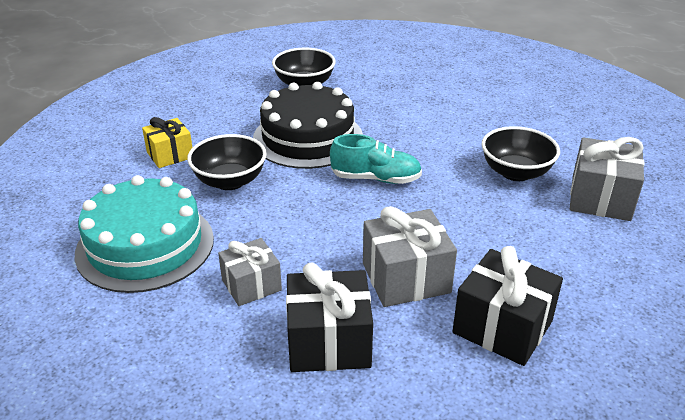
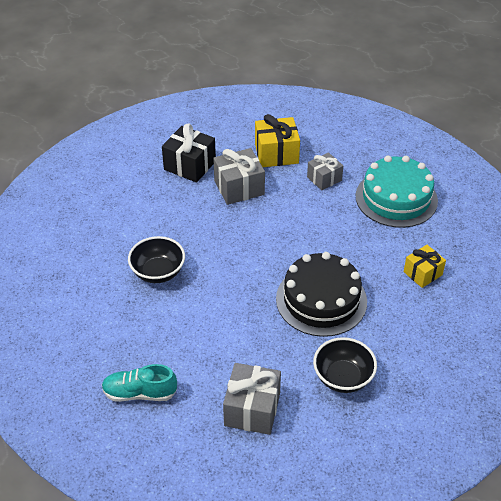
camera: 175 degrees right, 10 degrees up
(230, 181) = (366, 250): black bowl -> none
(329, 342) = (276, 154): black gift -> yellow gift
(375, 178) = (262, 259): turquoise shoe -> turquoise shoe (140, 393)
(600, 198) = (104, 252): grey gift -> grey gift (252, 409)

